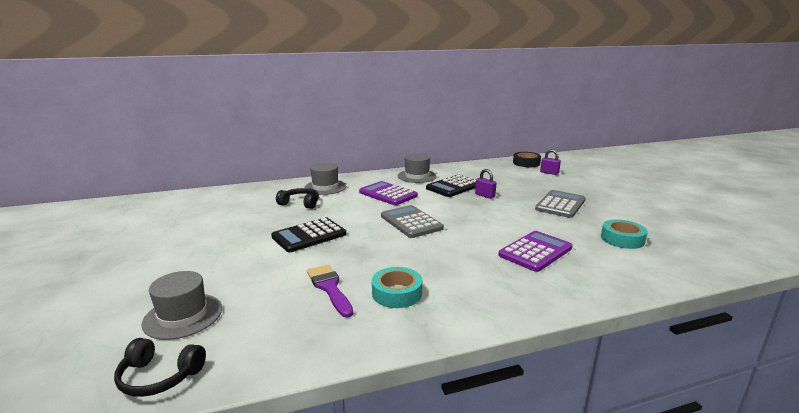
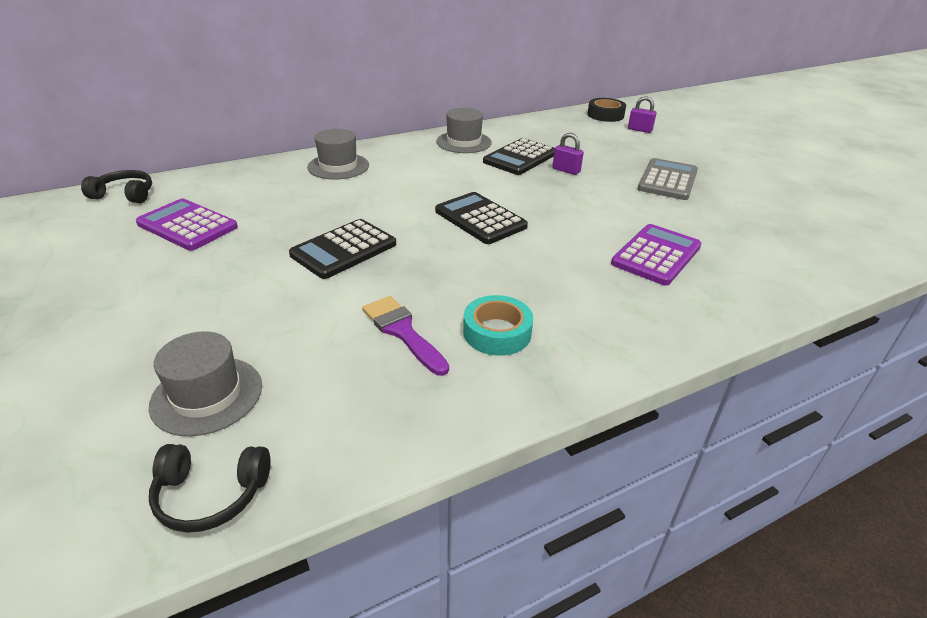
camera: 10 degrees left, 15 degrees up
(300, 203) = (311, 196): black headphones -> black headphones (125, 195)
(388, 194) = (433, 174): purple calculator -> purple calculator (187, 226)
(411, 222) = (480, 219): grey calculator -> black calculator
(622, 239) = (757, 229): turquoise tape -> none

